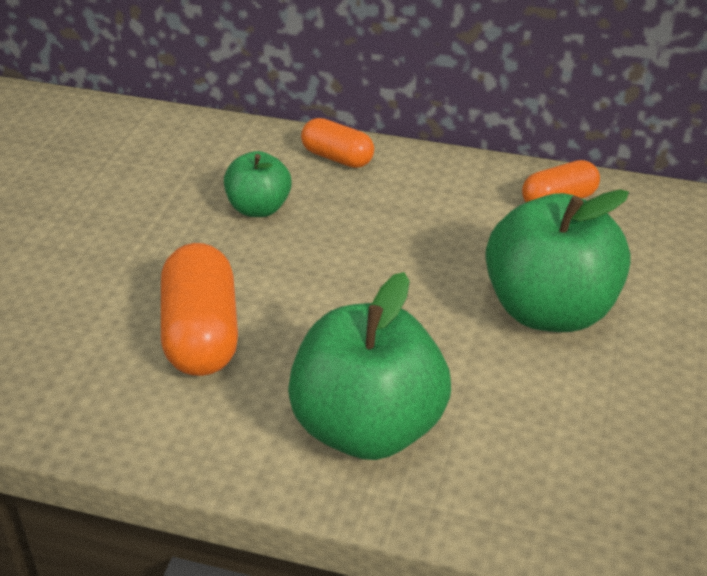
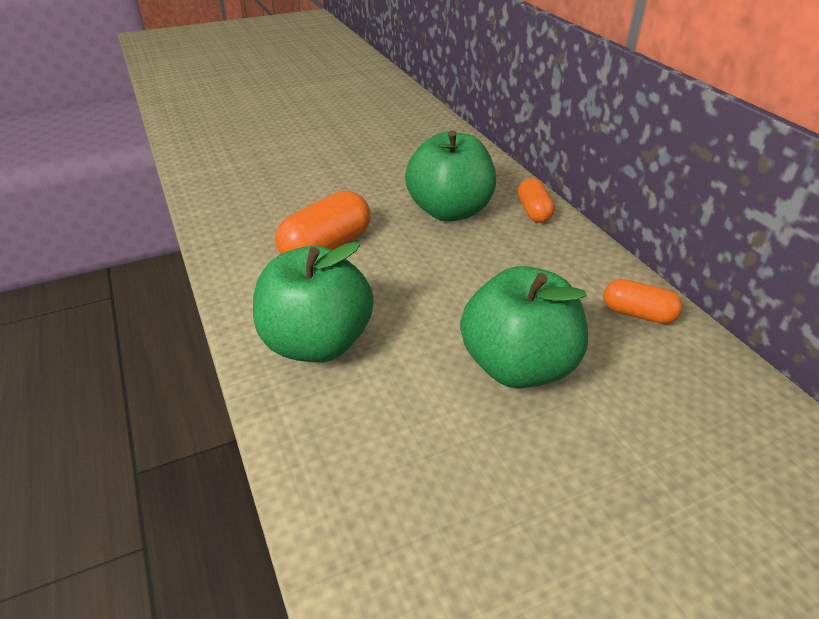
camera: 50 degrees right, 0 degrees up
(258, 208) = (449, 211): green apple -> green apple, size x1.85

